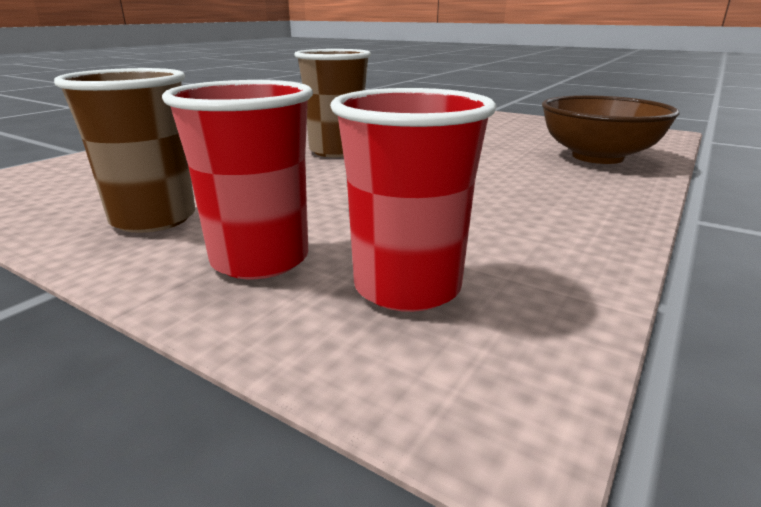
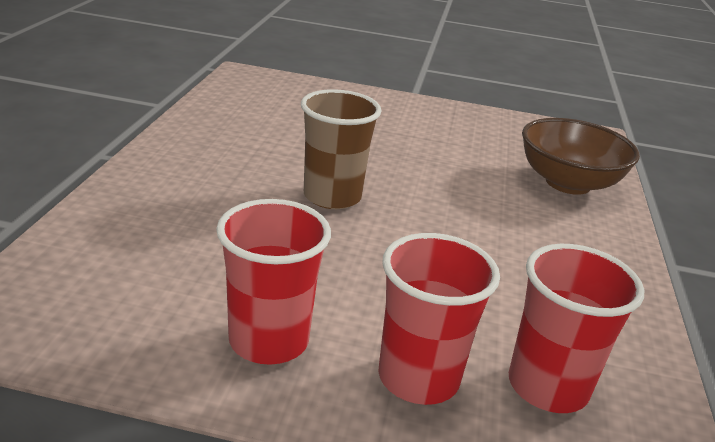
camera: 25 degrees left, 5 degrees up
(153, 219) = (268, 340): brown cup -> red cup

